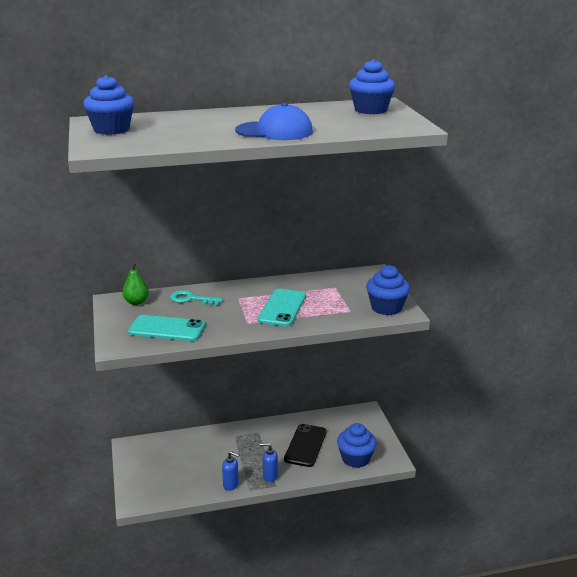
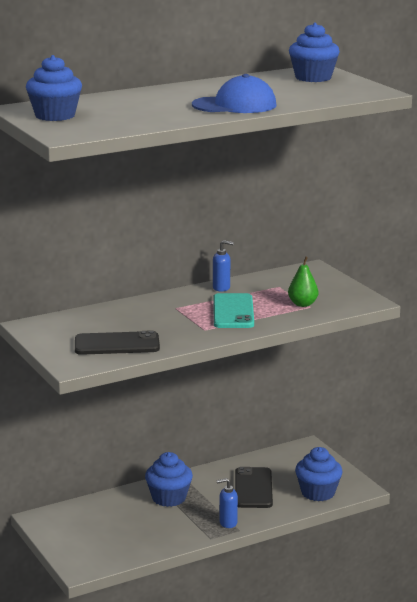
camera: 15 degrees left, 5 degrees down
(136, 302) = (59, 324): green pear -> green pear (302, 304)
(167, 329) = (117, 344): turquoise phone -> black phone
(191, 299) = (122, 314): turquoise key -> none
(231, 485) = (186, 537): blue soap dispenser -> blue soap dispenser (221, 288)
(386, 308) = (347, 299): blue cupcake -> blue cupcake (169, 498)

